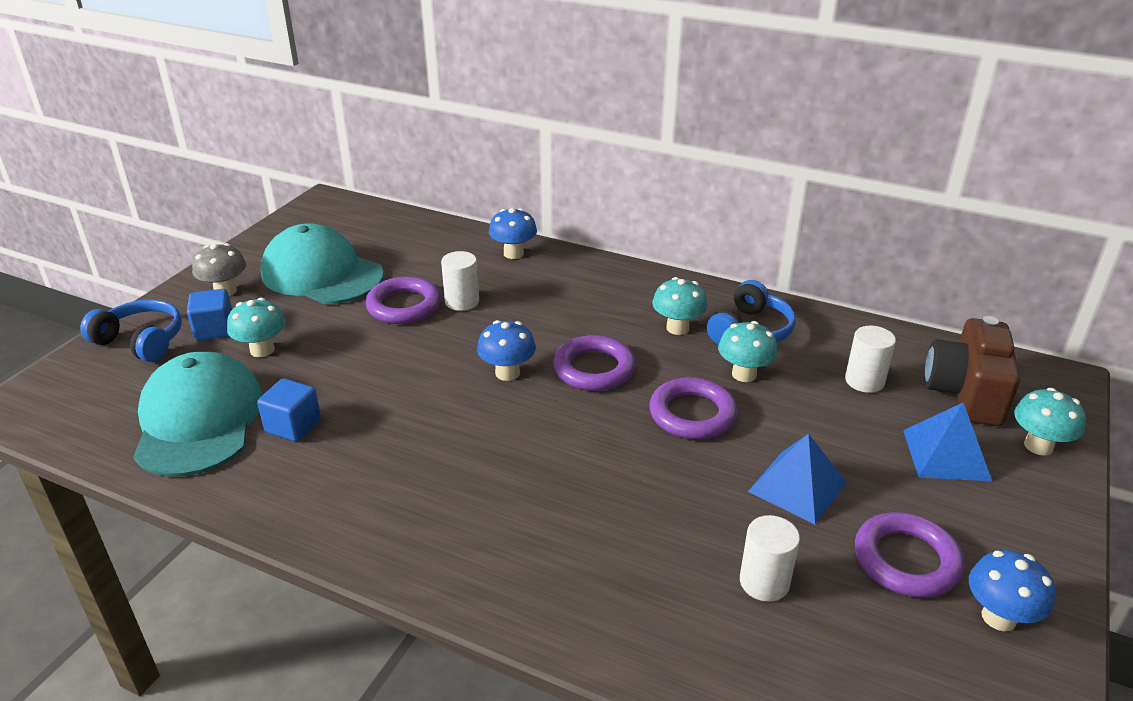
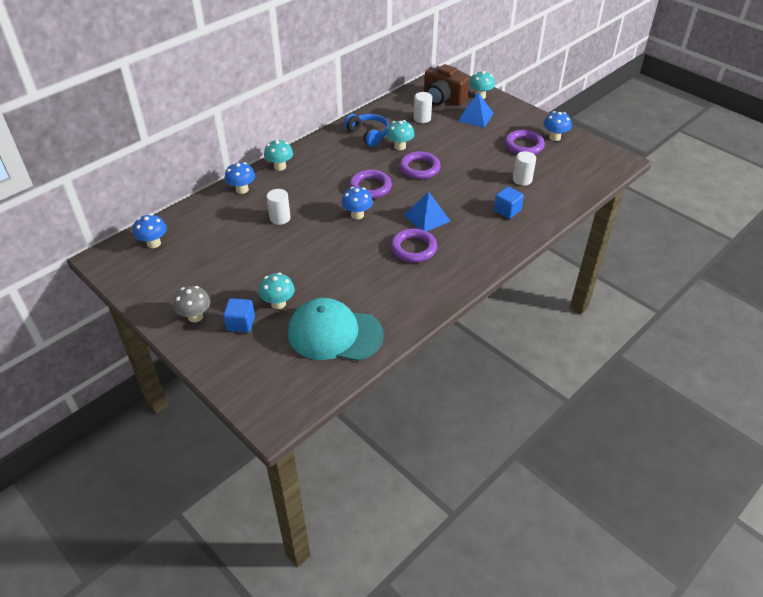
camera: 70 degrees left, 10 degrees up
(141, 341) = (231, 359): blue headphones -> none
(293, 426) = (360, 296): blue cube -> blue cube (507, 210)
(322, 274) = (206, 270): turquoise cap -> none
(364, 224) = (154, 243): none -> blue mushroom
(404, 306) = (269, 240): purple ring -> purple ring (413, 248)
(677, 328) = (353, 154): turquoise mushroom -> turquoise mushroom (280, 167)
(797, 486) = (476, 156): blue pyramid -> blue pyramid (427, 217)

